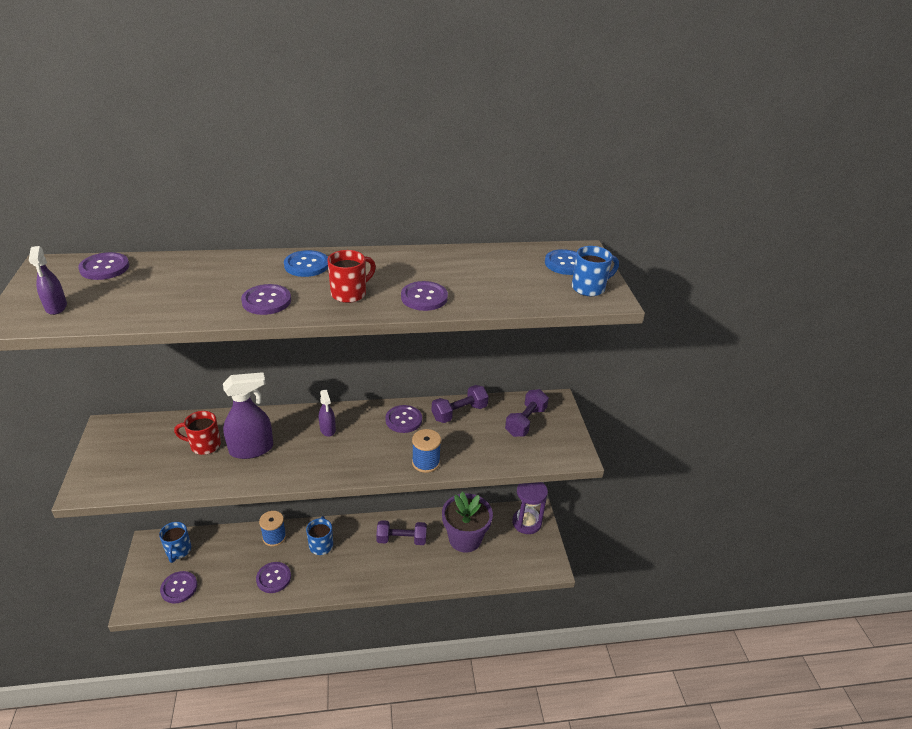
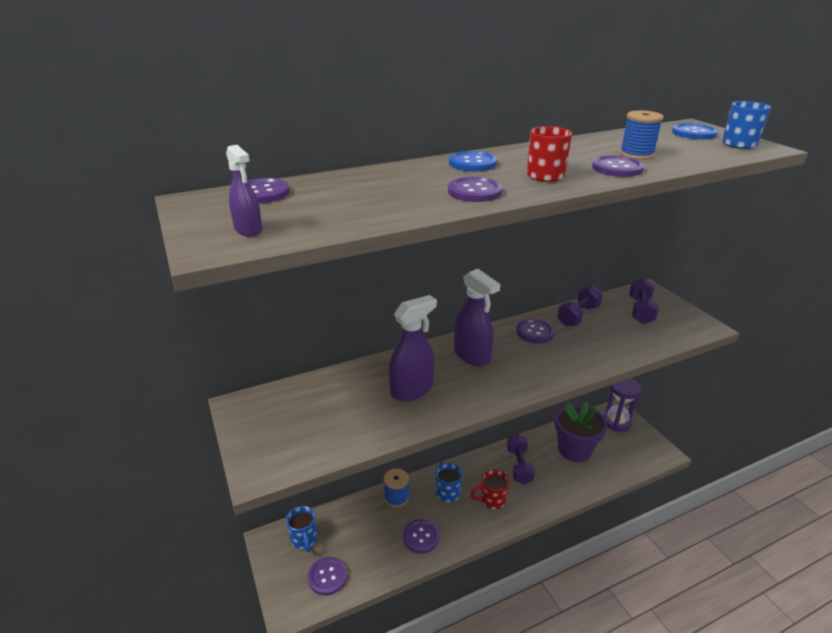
camera: 15 degrees left, 5 degrees down
(204, 445) = (359, 397): red mug -> red mug (491, 500)
(328, 429) = (472, 355): purple spray bottle -> purple spray bottle, size x1.80
(401, 539) = (519, 466): purple dumbbell -> purple dumbbell turned 75 degrees counterclockwise
(426, 462) = (588, 362): blue spool -> blue spool (636, 155)

